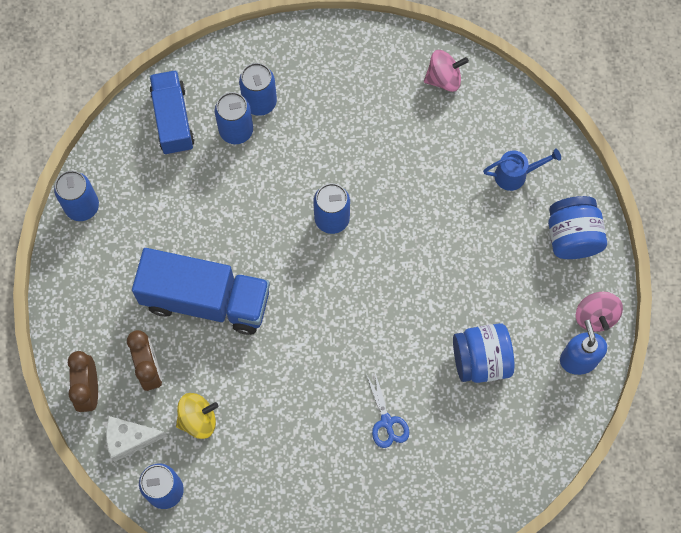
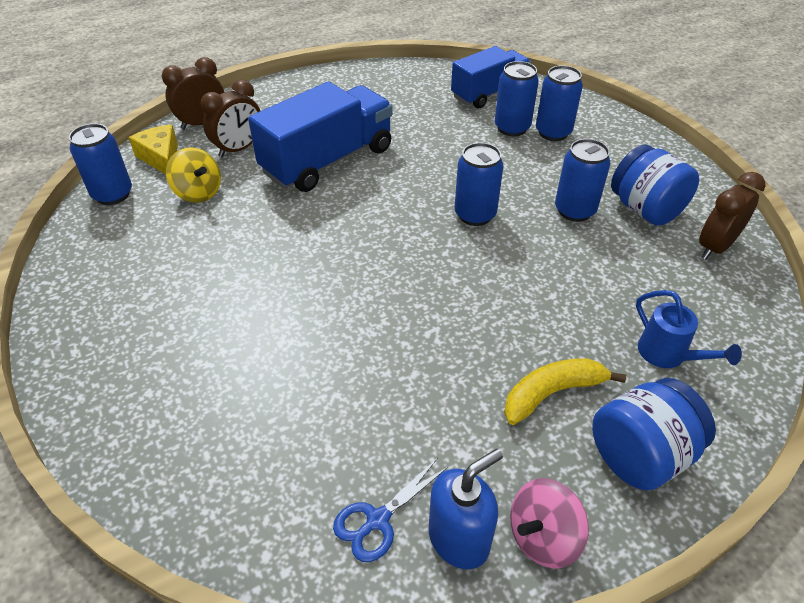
camera: 65 degrees right, 25 degrees down
(82, 206) = (371, 74): blue can -> blue can (574, 211)
(130, 439) = (161, 158): white cheese -> yellow cheese
(206, 300) = (328, 161): blue truck -> blue truck turned 120 degrees counterclockwise
(386, 422) = (255, 339): blue scissors -> blue scissors (377, 520)
(444, 78) = (715, 247): pink spinning top -> brown clock
(480, 360) = (388, 409): blue jar -> blue jar (645, 209)
(512, 259) = (552, 393): none -> yellow banana

